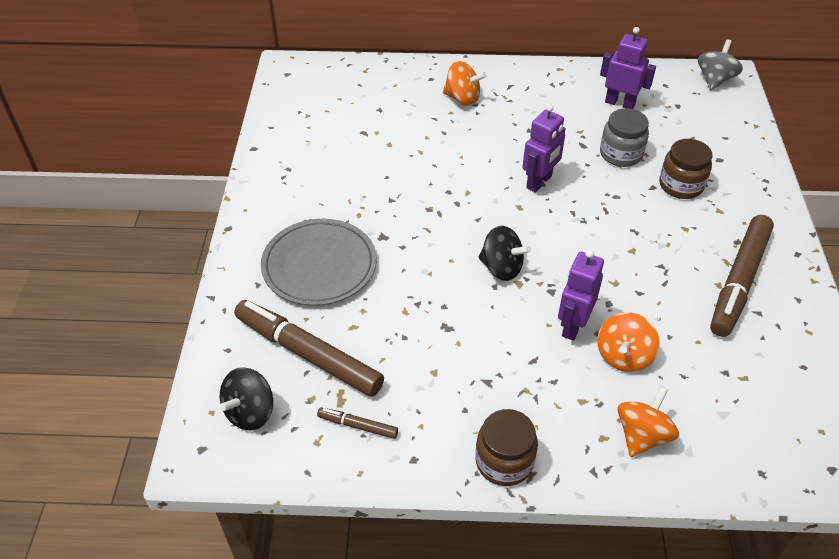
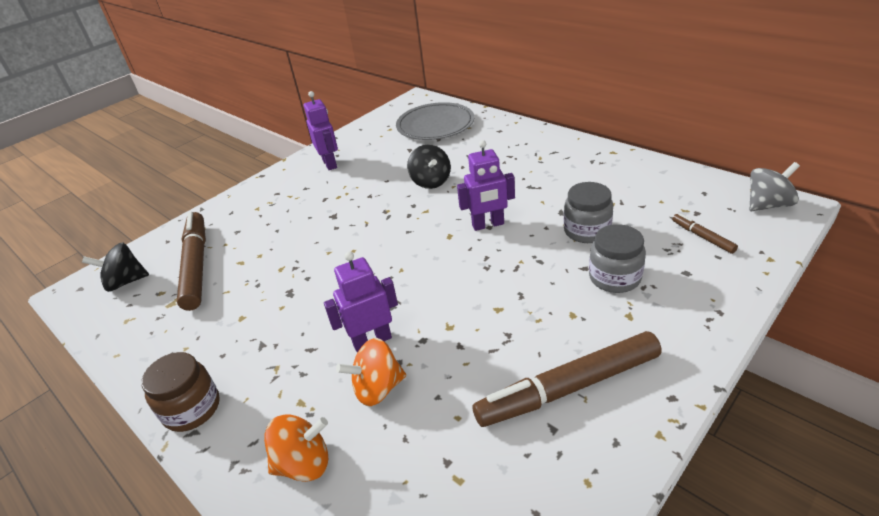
camera: 45 degrees right, 10 degrees down
(319, 265) = (275, 216): grey plate -> grey plate (435, 125)
(358, 426) = (156, 324): brown marker -> brown marker (702, 237)
(462, 98) = (505, 149): orange spinning top -> none
(501, 268) = (378, 272): black spinning top -> black spinning top (431, 182)
(620, 103) = (637, 193): purple robot -> purple robot (330, 163)
(681, 185) = (614, 277): brown jar -> grey jar

